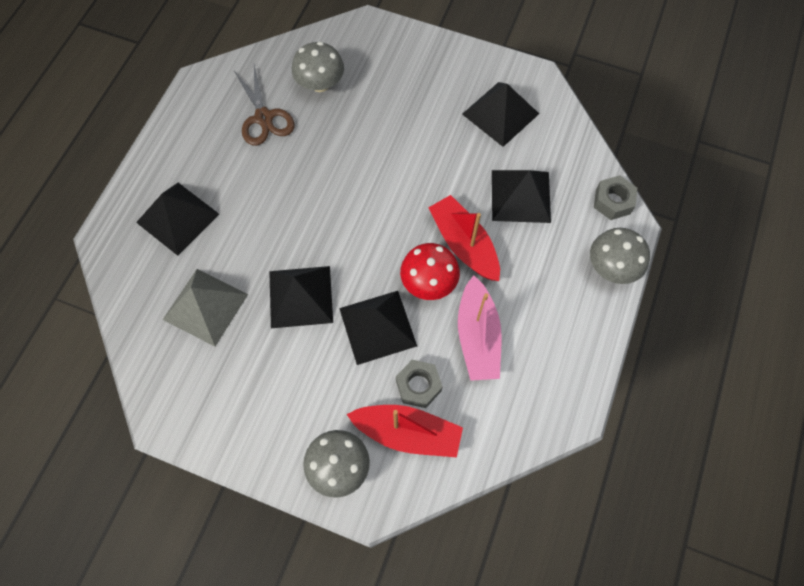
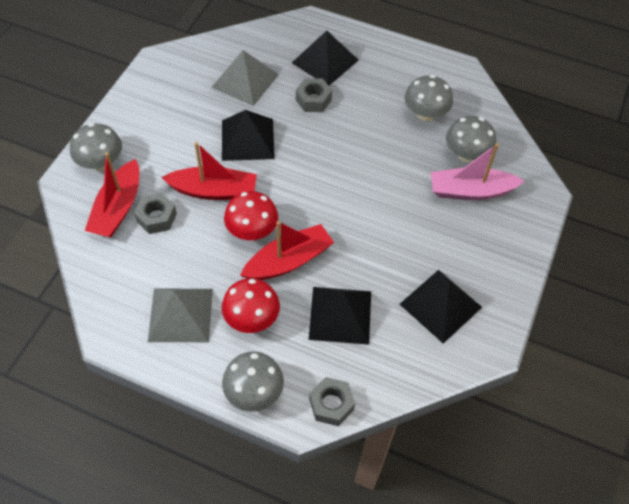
camera: 90 degrees right, 10 degrees down
(240, 228) = (313, 100): none -> grey nut
(264, 117) = (425, 113): brown scissors -> grey mushroom
(377, 327) = (214, 191): black pyramid -> red boat
(477, 336) = (195, 265): pink boat -> pink boat (470, 191)
(534, 274) = (252, 318): none -> red mushroom
(539, 344) = (180, 315): none -> grey pyramid

